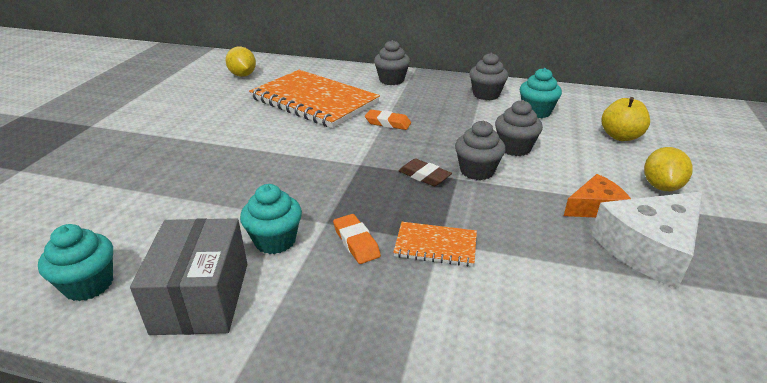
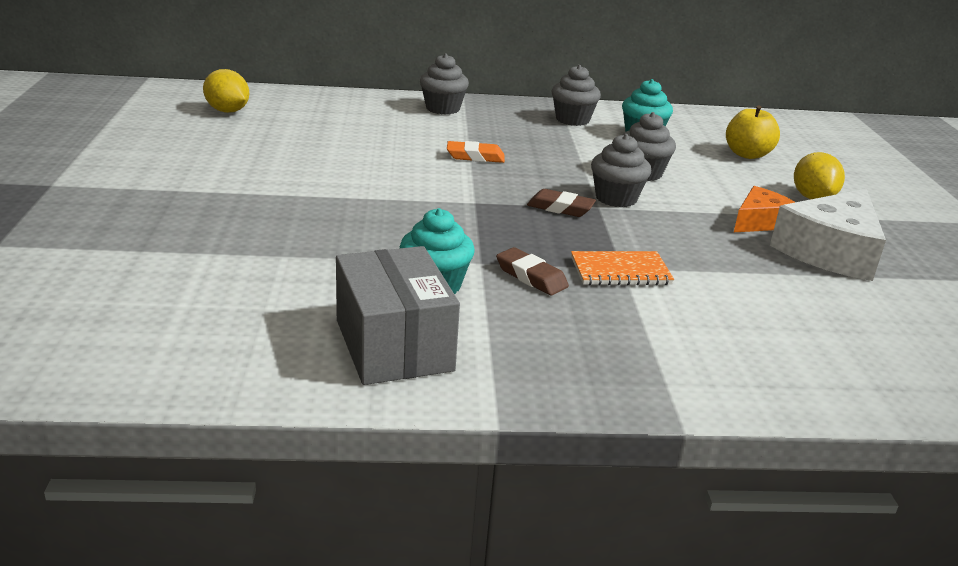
camera: 20 degrees left, 5 degrees down
(89, 284) = (238, 351): turquoise cupcake -> none
(314, 101) = (358, 137): orange notebook -> none
(356, 242) = (531, 277): orange eraser -> brown eraser

